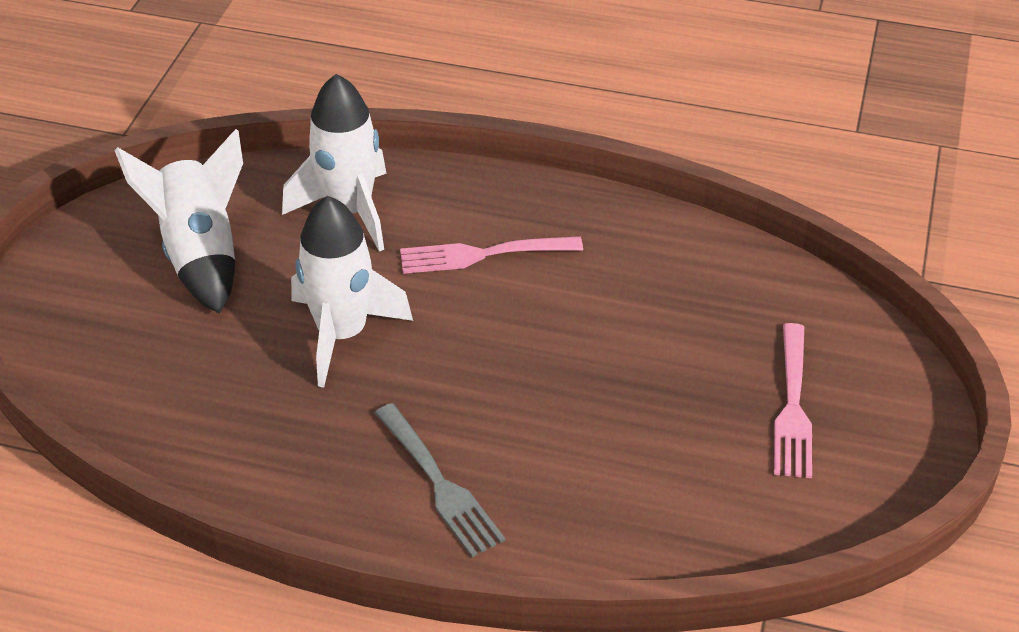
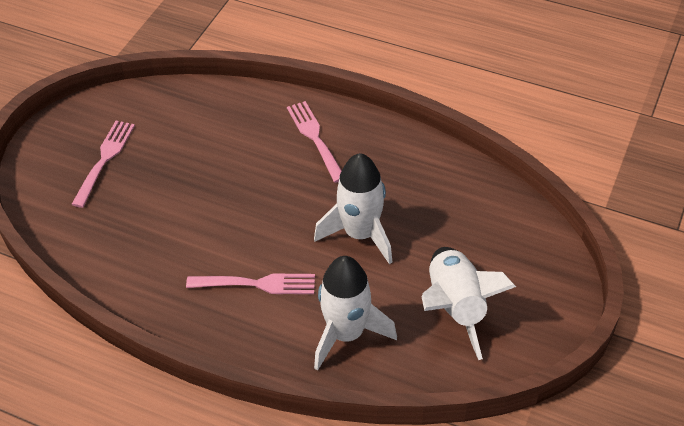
camera: 170 degrees left, 5 degrees up
(439, 484) = (315, 138): grey fork -> pink fork

